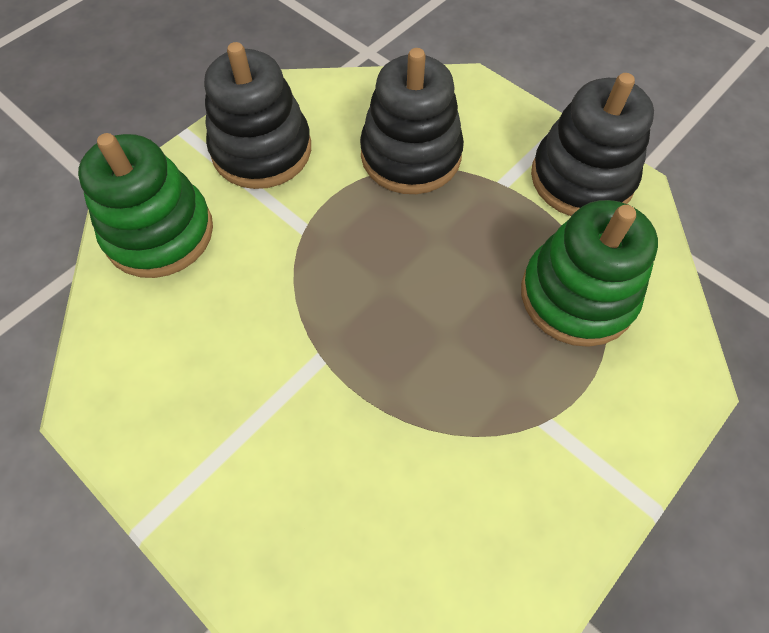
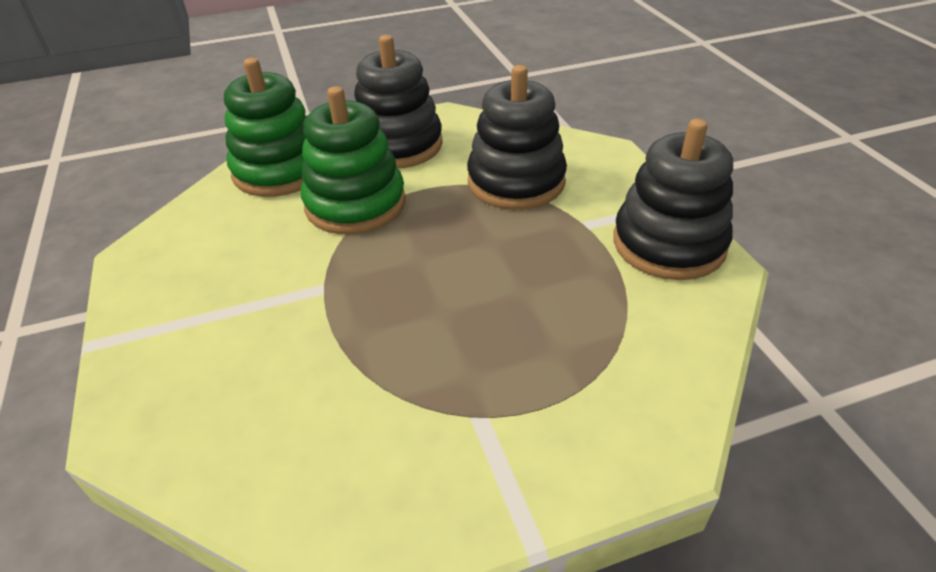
camera: 30 degrees right, 20 degrees down
(577, 295) = (593, 329): green stacking toy -> green stacking toy (355, 204)

